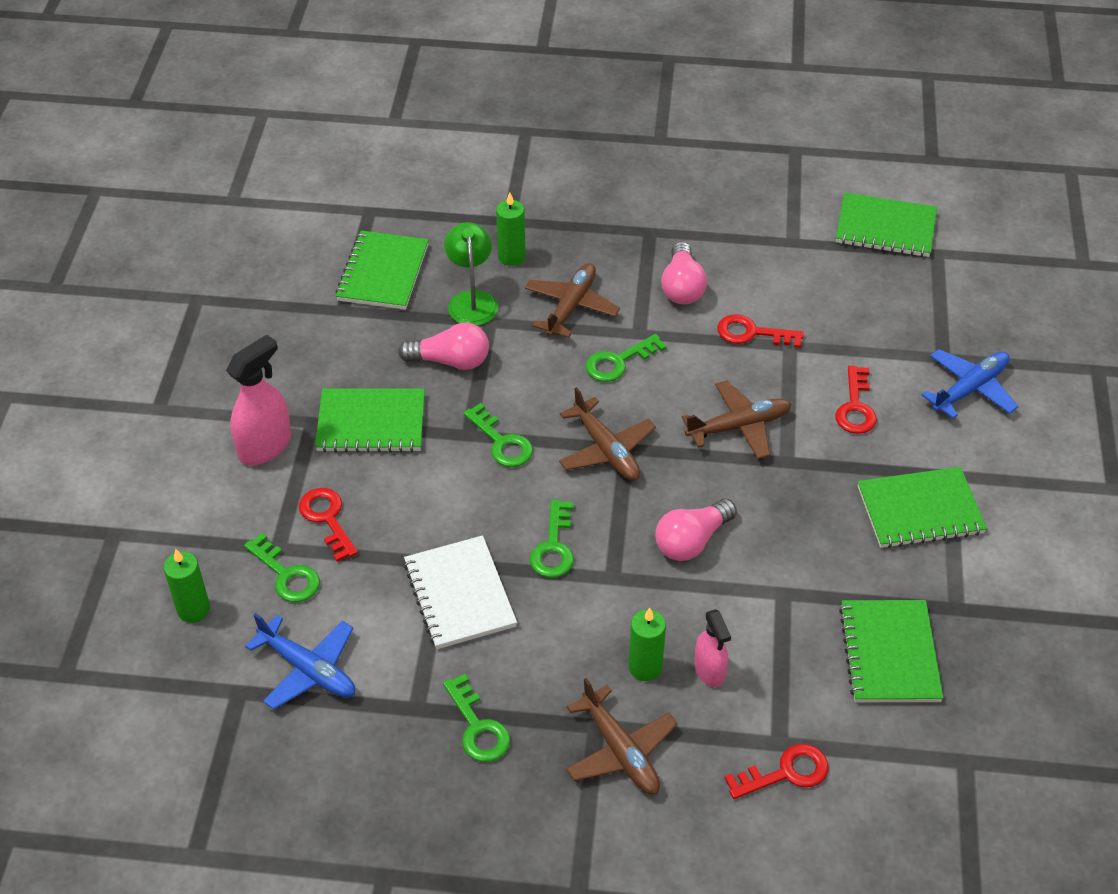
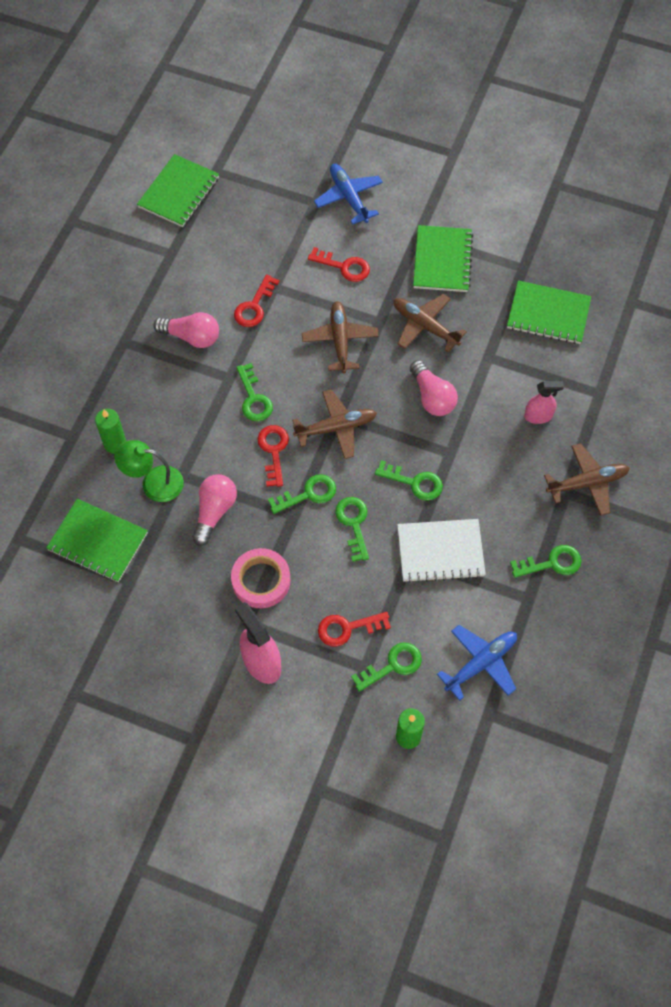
camera: 75 degrees left, 15 degrees up
(371, 423) = (261, 580): green notebook -> pink tape
(474, 495) = (353, 524): none -> green key
(571, 306) = (185, 415): brown plane -> brown plane (424, 326)
(645, 667) = (527, 452): green candle -> none
(785, 772) = (621, 396): red key -> red key (273, 451)

